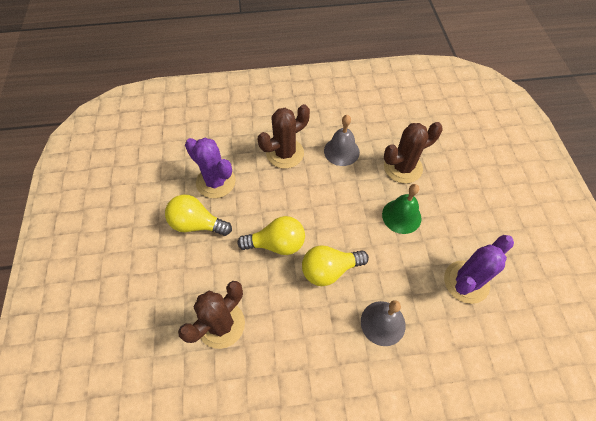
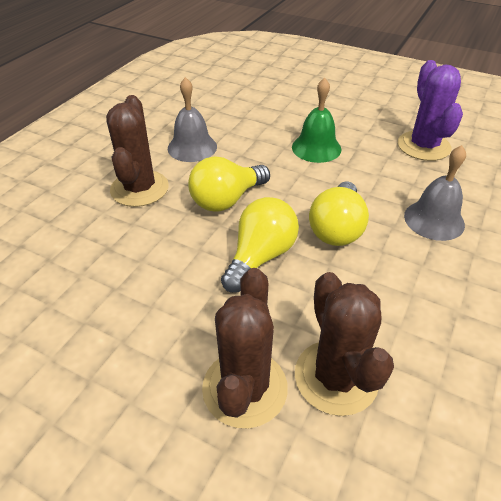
camera: 55 degrees left, 15 degrees down
(197, 224) = (144, 327): yellow light bulb -> yellow light bulb (227, 200)
(216, 182) = (100, 272): purple cactus -> none
(403, 167) = (260, 121): brown cactus -> brown cactus (245, 388)

